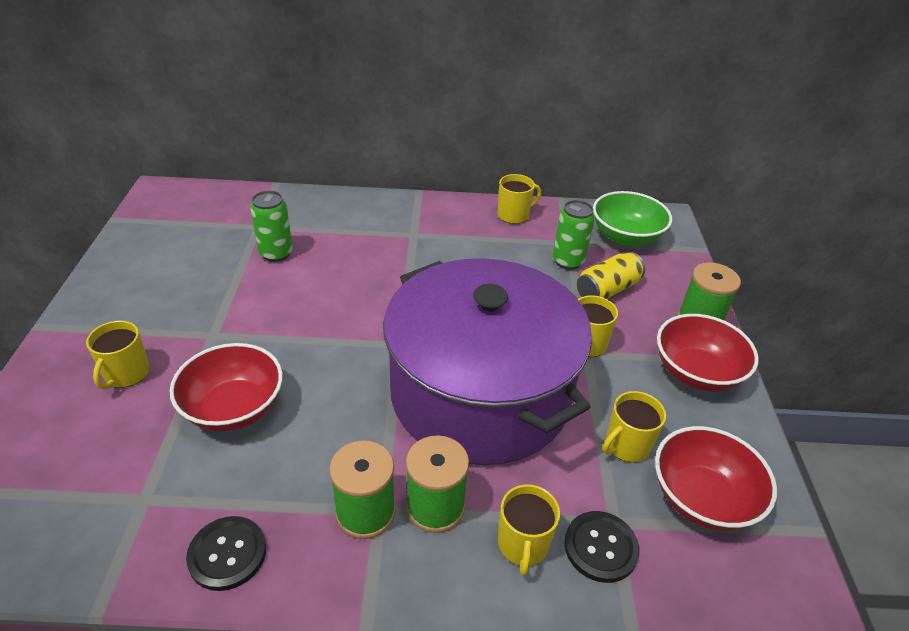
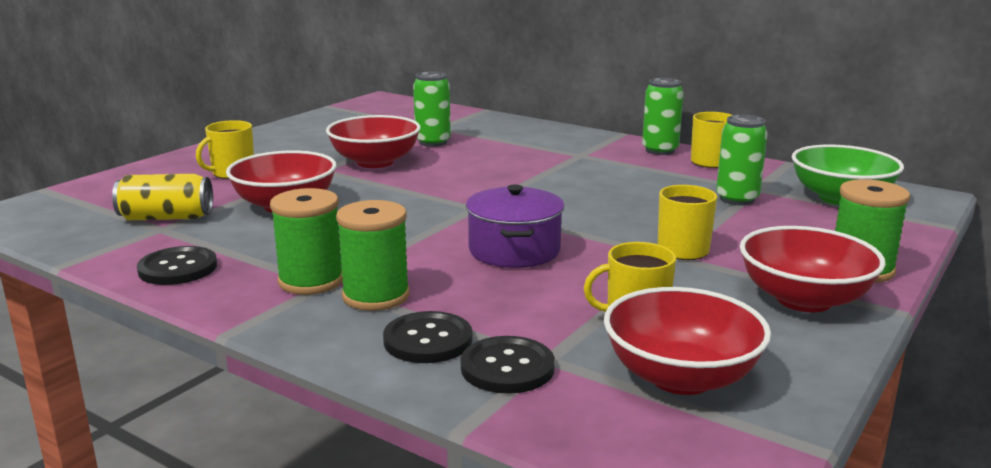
camera: 35 degrees right, 20 degrees down
(252, 304) = (375, 162): none -> red bowl
(466, 209) = (660, 150): none -> green can
(480, 394) = (514, 250): purple pot -> purple pot, size x0.43
(523, 544) = (428, 340): yellow mug -> black button
(607, 290) = (762, 225): yellow can -> yellow can (166, 218)

